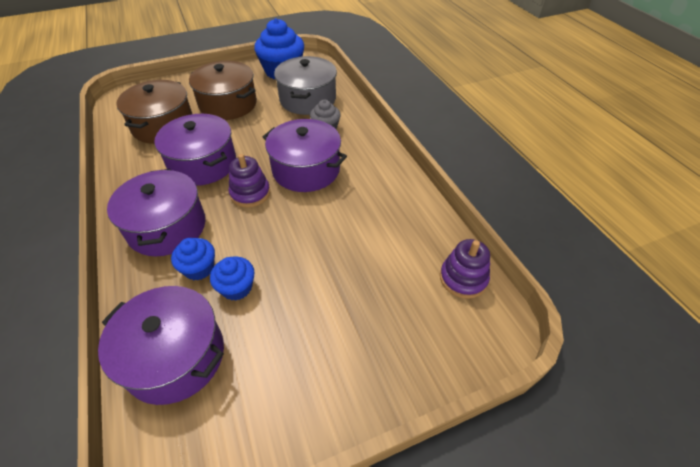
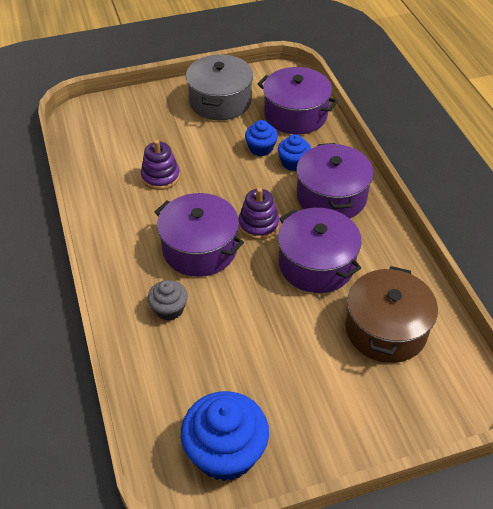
camera: 175 degrees left, 0 degrees up
(228, 104) = (306, 368): brown pot -> none
(307, 99) = (187, 370): grey pot -> grey pot (220, 101)
(463, 278) = (86, 144): purple stacking toy -> purple stacking toy (160, 177)

